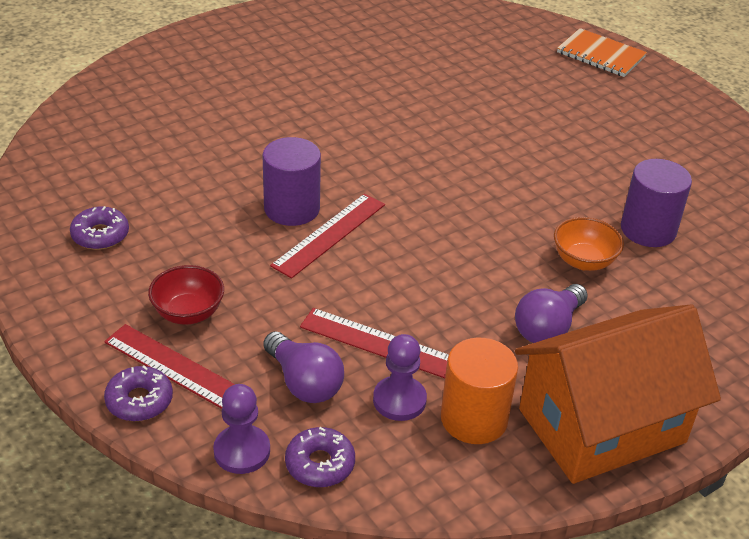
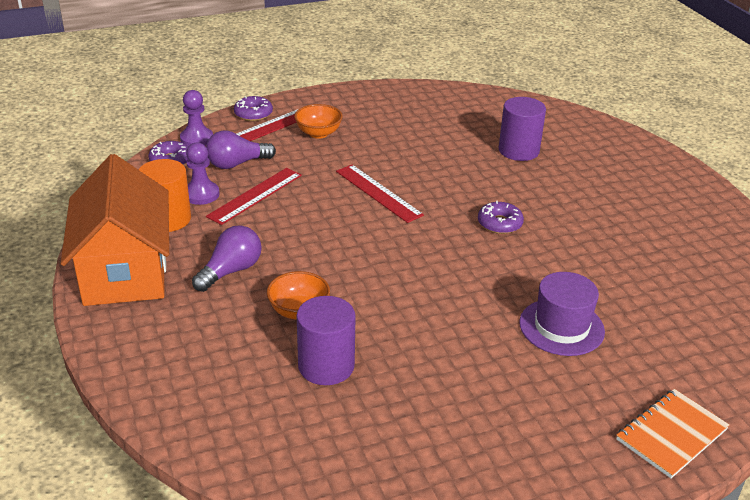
camera: 105 degrees right, 5 degrees down
(100, 235) = (406, 111): purple donut -> purple donut (499, 223)
(188, 313) = (318, 133): red bowl -> orange bowl
(292, 208) = (414, 181): purple cylinder -> purple cylinder (518, 150)
(507, 102) = (561, 327): none -> purple hat
(548, 328) = (231, 271): purple light bulb -> purple light bulb turned 75 degrees clockwise

